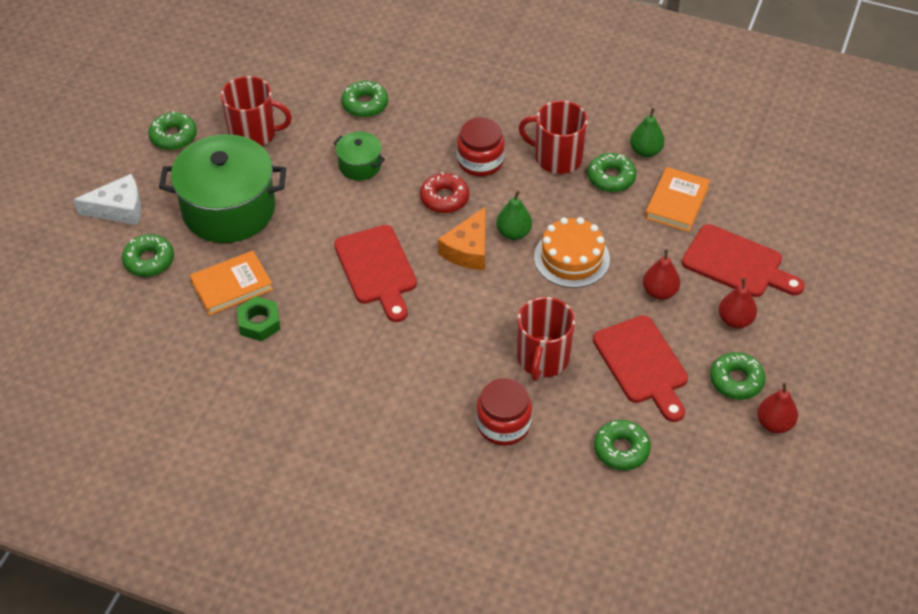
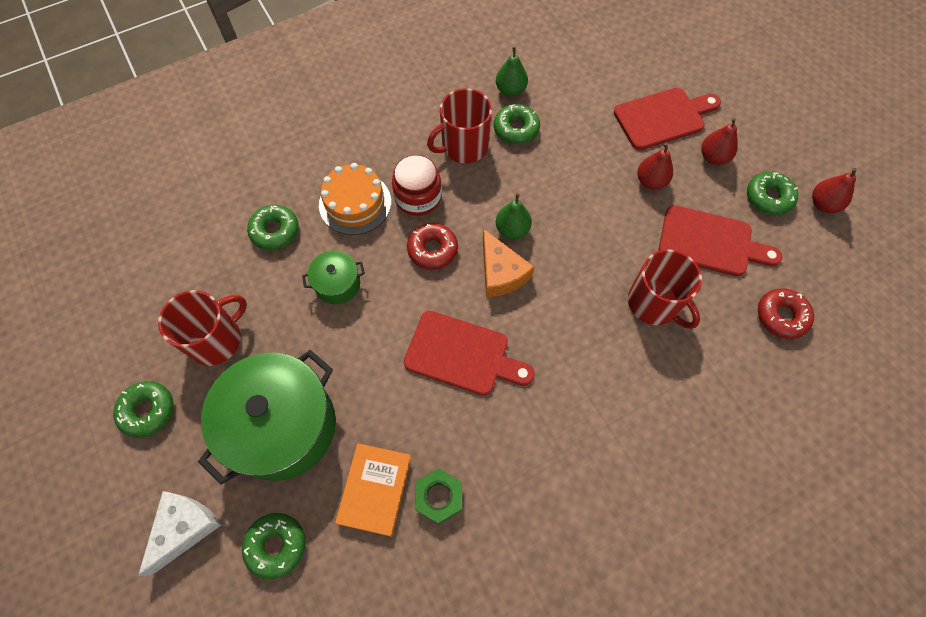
camera: 50 degrees left, 15 degrees up
(503, 424) = (699, 380): red jar -> none
(571, 258) = (571, 211): orange cake -> orange cake (355, 203)
(621, 450) = (781, 316): green donut -> red donut
(677, 202) = (576, 109): orange book -> none

